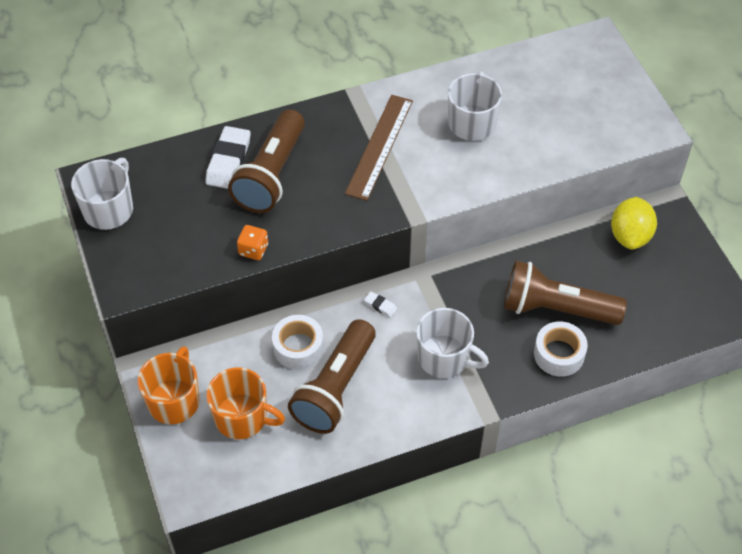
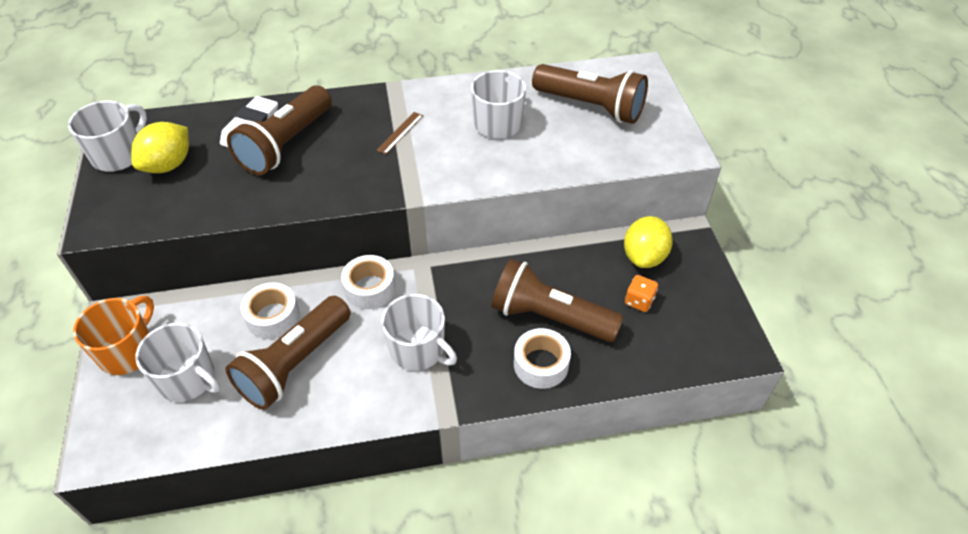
camera: 10 degrees right, 5 degrees down
(164, 213) = (168, 165): none -> yellow lemon
(242, 417) = (188, 379): orange mug -> white mug
(253, 250) = (239, 208): orange dice -> orange dice (639, 301)
(379, 146) = (400, 132): brown ruler -> brown ruler, size x0.49
(380, 305) = (370, 288): white eraser -> white tape
(557, 91) = (590, 106): none -> brown flashlight

